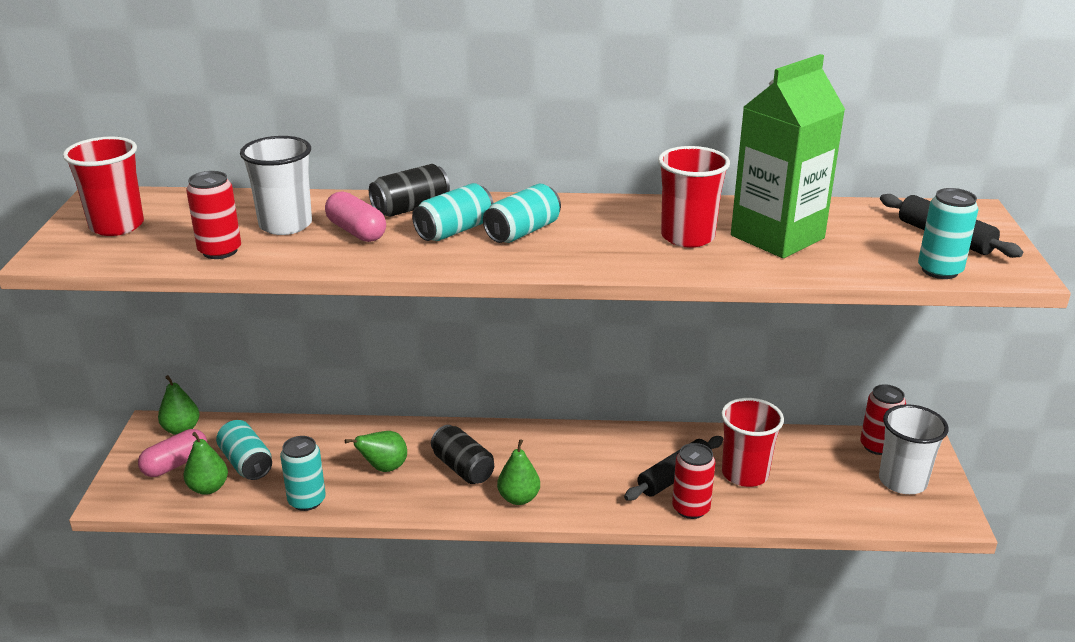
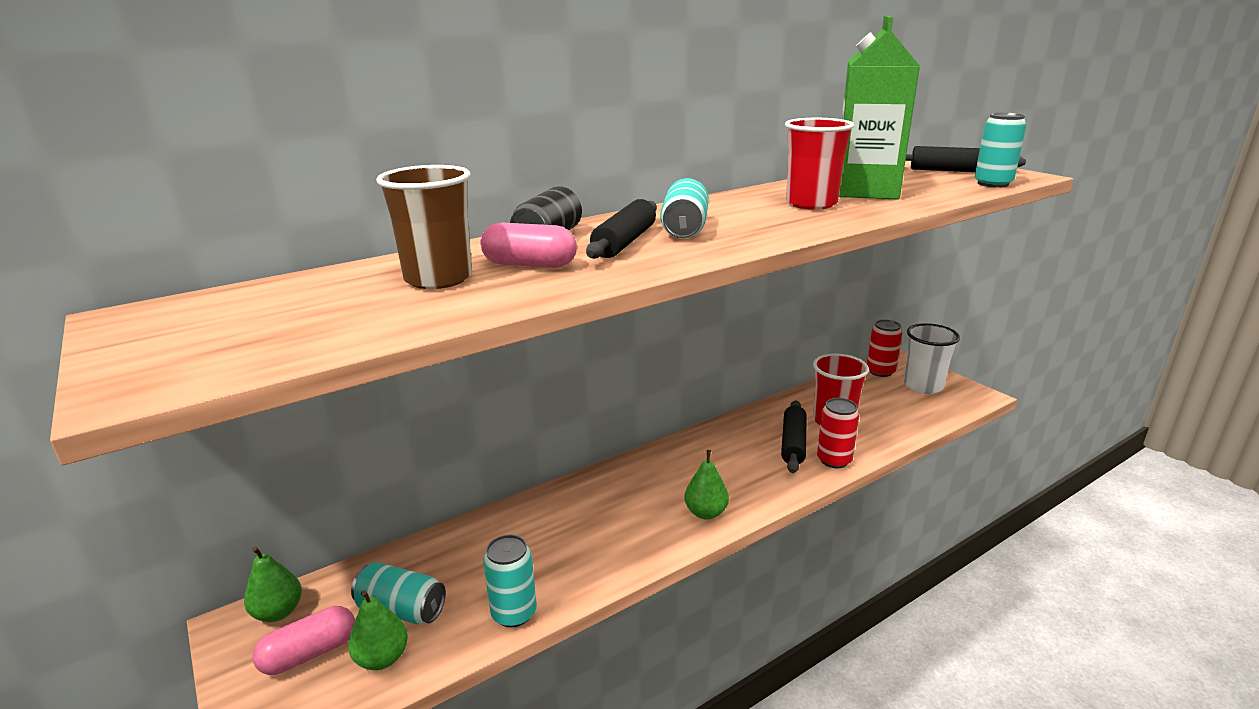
camera: 35 degrees left, 5 degrees down
(117, 226) = (198, 334): red cup -> none
(175, 464) = (309, 653): pink capsule -> pink capsule turned 45 degrees clockwise
(220, 251) = (398, 317): red can -> none
(285, 225) = (438, 279): white cup -> brown cup
(384, 468) = (557, 544): green pear -> none
(454, 231) = (624, 242): turquoise can -> black rolling pin
(463, 468) = (629, 511): black can -> none

